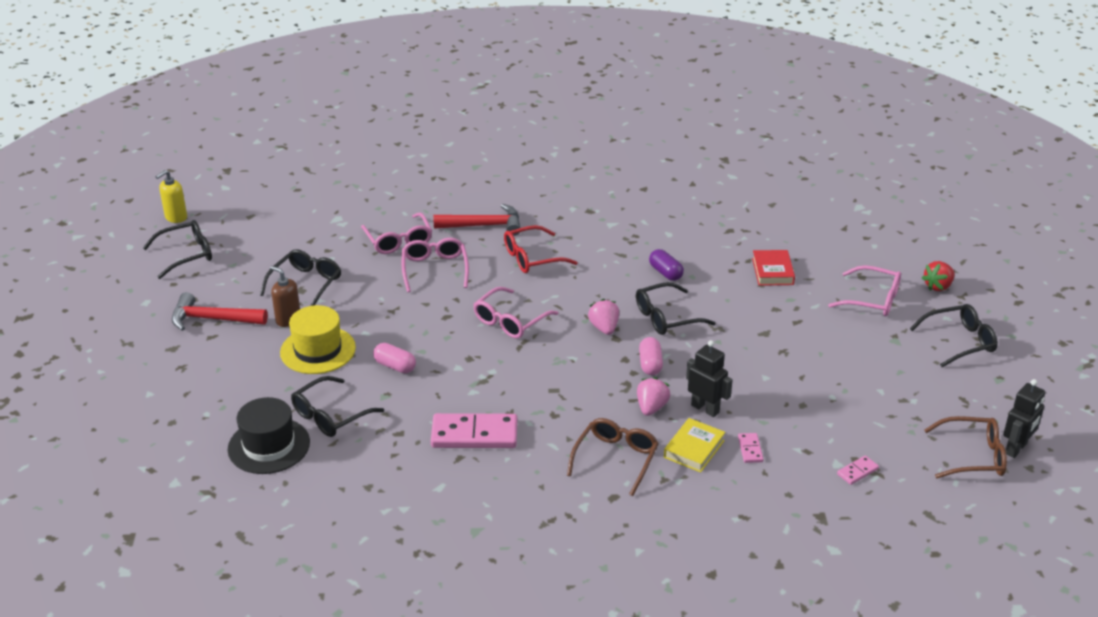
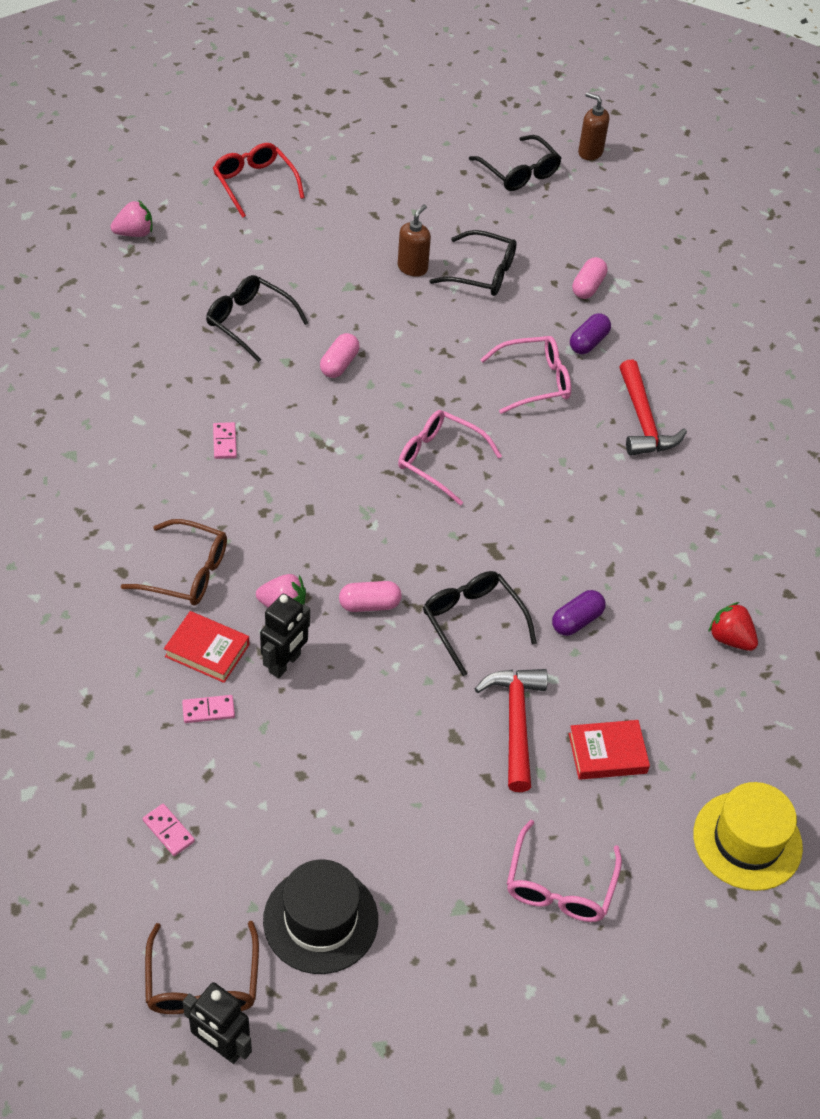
camera: 80 degrees right, 15 degrees up
(176, 217) = (590, 152): yellow soap dispenser -> brown soap dispenser
(212, 319) = (404, 210): red hammer -> red hammer (515, 722)
(269, 446) = (199, 282): black hat -> black hat (320, 920)
(318, 350) = (360, 298): yellow hat -> yellow hat (747, 840)
(337, 235) = (588, 287): none -> pink capsule
(398, 241) = (588, 342): pink glasses -> purple capsule
(474, 434) = (225, 442): pink domino -> pink domino, size x0.46
(532, 258) = (580, 474): red glasses -> red glasses (255, 184)
(604, 328) = (439, 555): pink strawberry -> pink strawberry (134, 233)
(694, 449) = (207, 650): yellow book -> red book
(938, 286) = (614, 988): red strawberry -> red strawberry (730, 639)
(959, 341) = (470, 1002): black glasses -> none

